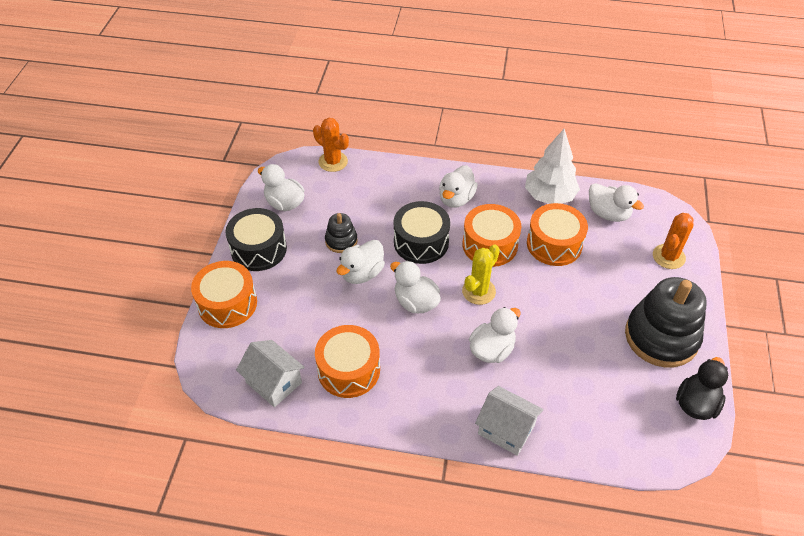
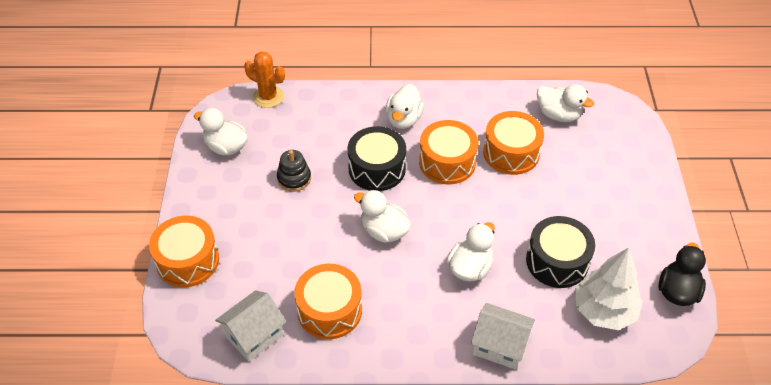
camera: 10 degrees left, 0 degrees up
(258, 249) = (209, 199): black drum -> black drum (557, 261)
(273, 382) = (254, 335): white house -> white house turned 75 degrees counterclockwise
(362, 273) = (323, 209): white duck -> none
(478, 291) = (445, 211): yellow cactus -> none
(549, 196) = (497, 104): white tree -> white tree (604, 310)
(661, 337) = (632, 231): black stacking toy -> none
(668, 257) = (625, 150): orange cactus -> none

